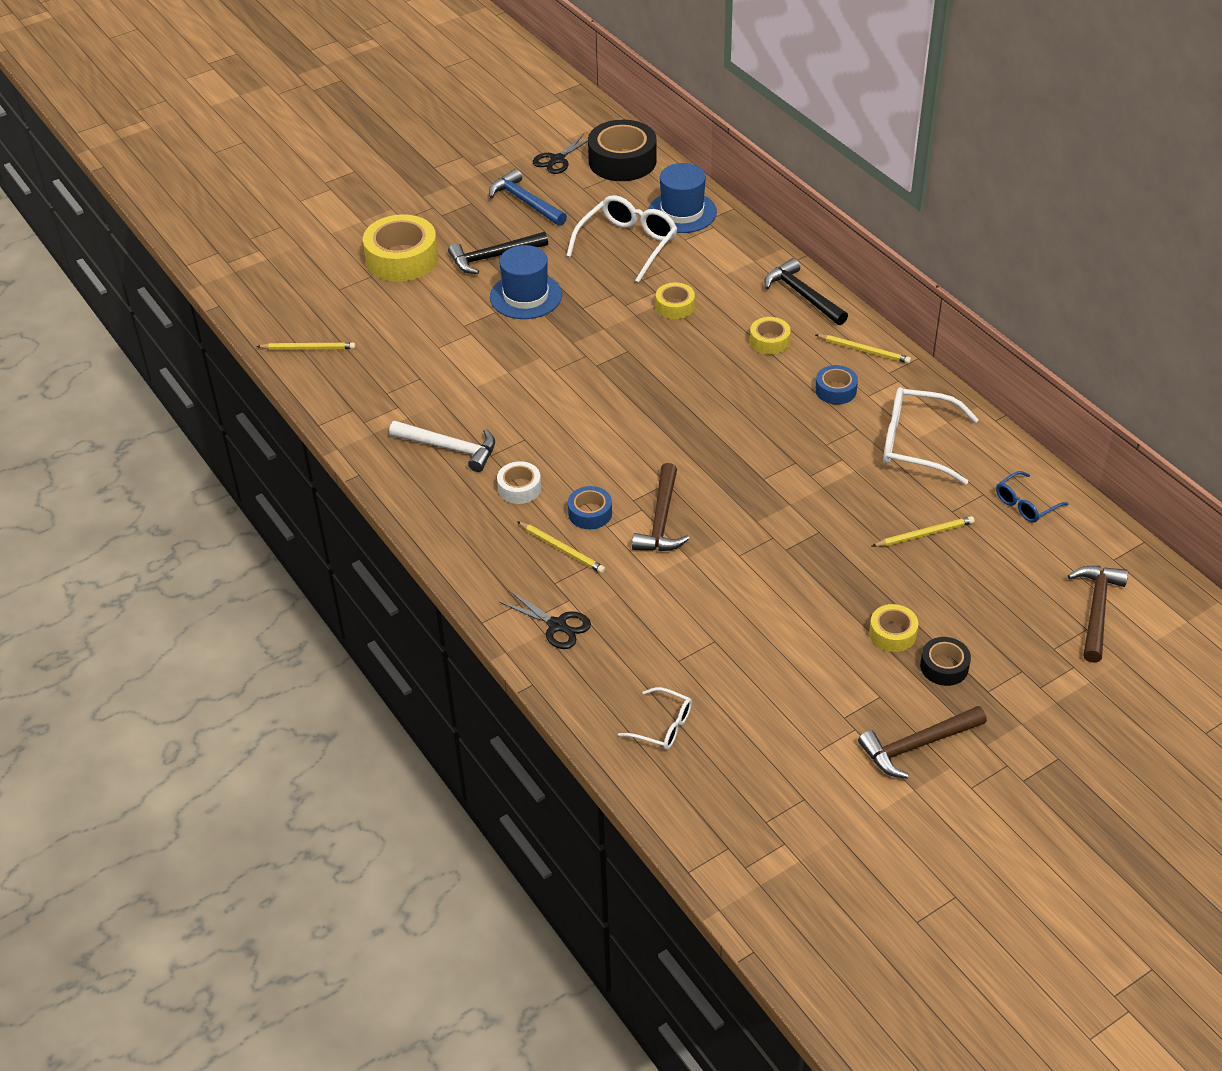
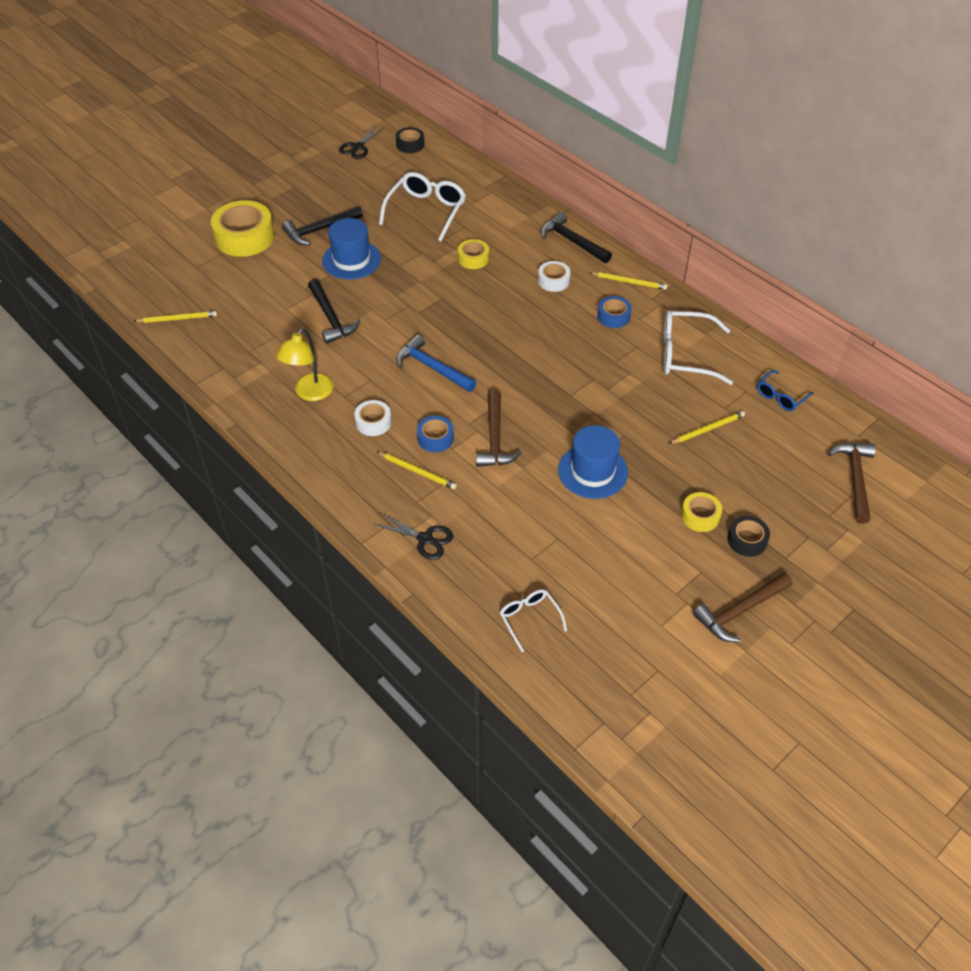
camera: 10 degrees left, 5 degrees up
(450, 448) = (309, 393): white hammer -> yellow lamp
(489, 363) = (331, 318): none -> black hammer
(525, 202) = (338, 183): blue hammer -> blue hammer (432, 367)
(622, 161) = (410, 145): black tape -> black tape, size x0.52
(663, 726) = (529, 619): white glasses -> white glasses turned 135 degrees counterclockwise
(682, 212) = (465, 182): blue hat -> blue hat (592, 471)
(769, 341) = (553, 281): yellow tape -> white tape

